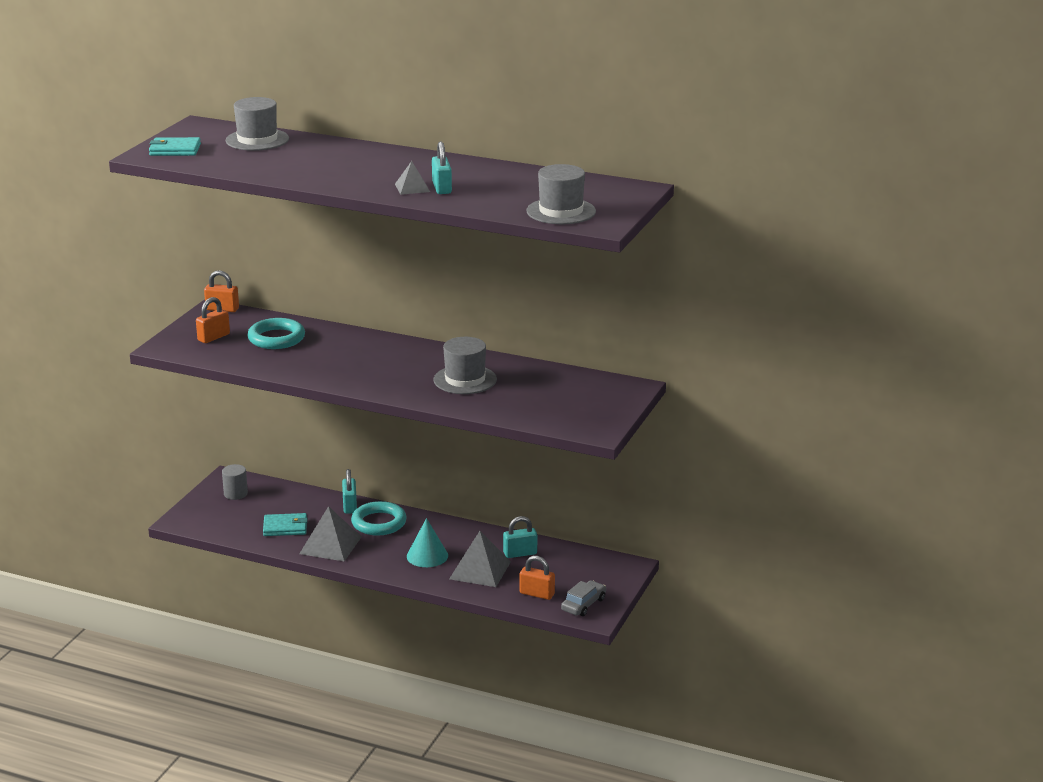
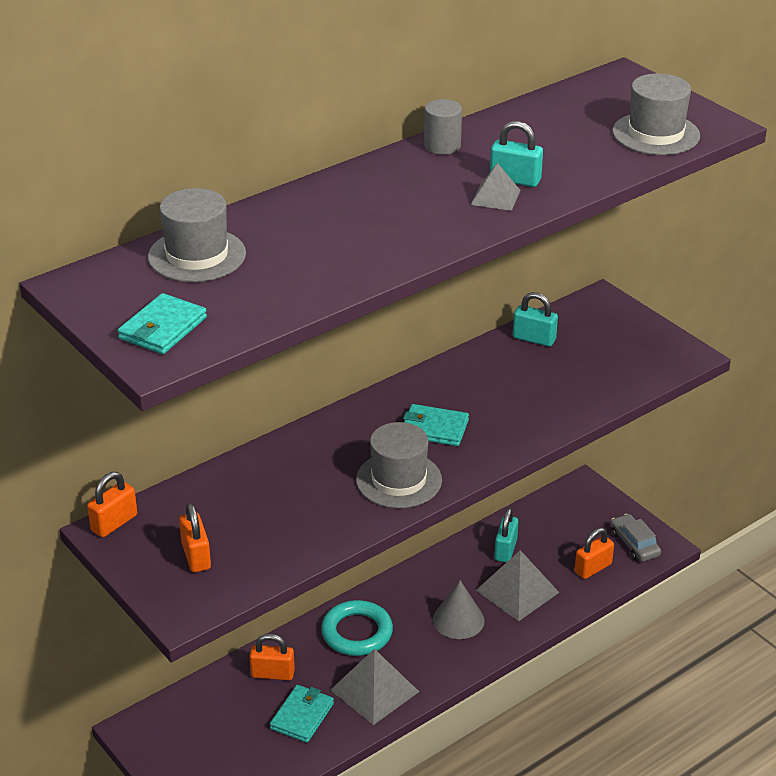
camera: 60 degrees left, 10 degrees up
(235, 494) = (181, 735): grey cylinder -> grey cylinder (442, 146)
(276, 338) = (252, 503): turquoise ring -> none
(314, 506) = (272, 674): none -> orange padlock
(350, 506) = (299, 643): turquoise padlock -> turquoise padlock (534, 339)
(408, 369) = (434, 428): none -> turquoise wallet
(427, 556) = (458, 620): turquoise cone -> grey cone
(465, 380) = (495, 398): grey hat -> grey hat (399, 480)

